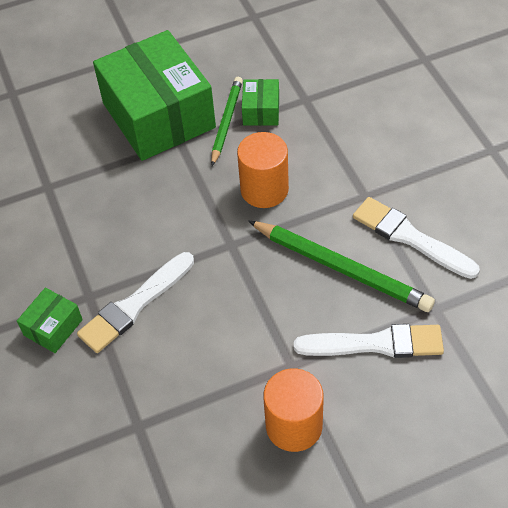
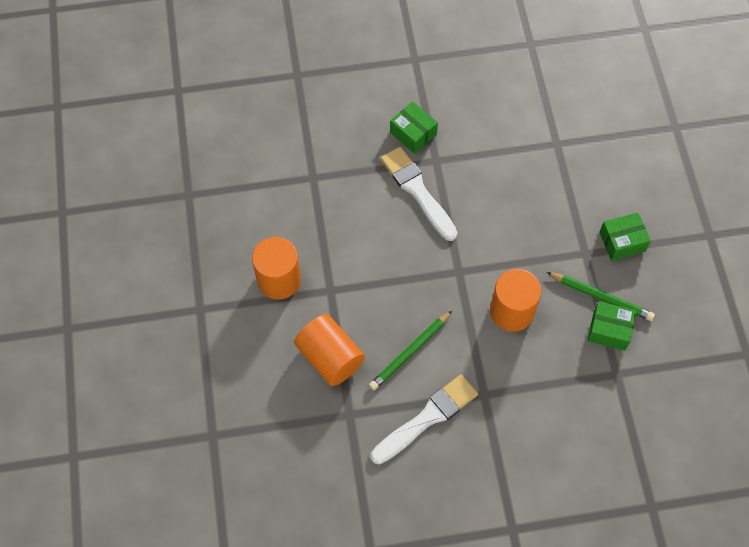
camera: 100 degrees right, 10 degrees up
(158, 115) = (622, 242): green box -> green box, size x0.43
(341, 269) = (409, 352): green pencil -> green pencil, size x0.64
(375, 344) = (330, 357): white brush -> orange cylinder

